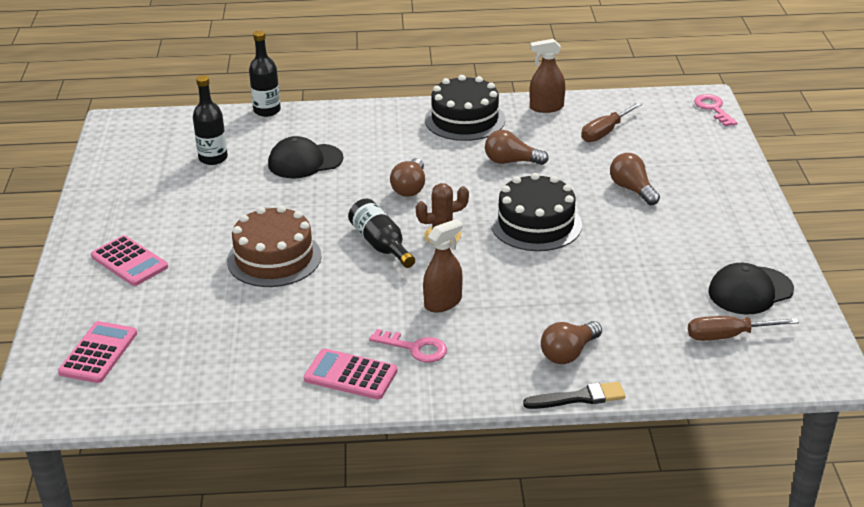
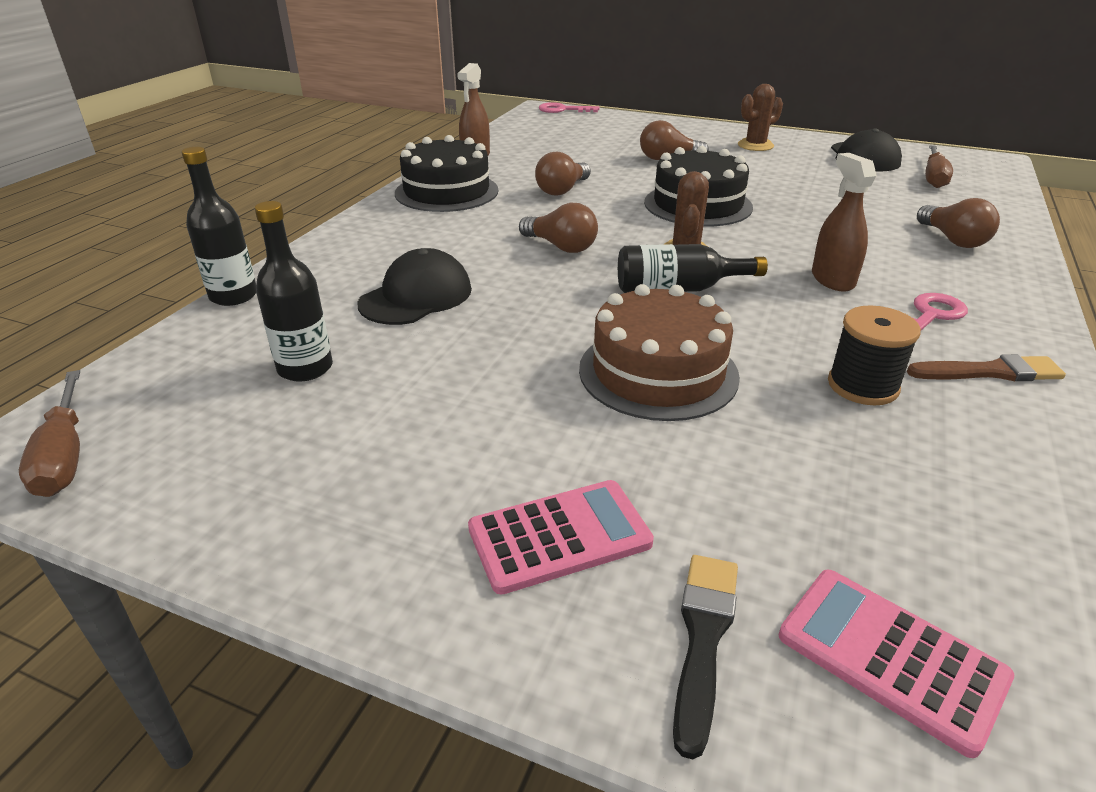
camera: 65 degrees left, 0 degrees up
(303, 328) = (862, 386): none -> black spool
(305, 161) = (416, 296): black cap -> black cap turned 150 degrees counterclockwise
(350, 375) = (990, 372): pink calculator -> brown brush
(579, 398) = (1037, 252): black brush -> black brush (703, 638)
(605, 132) = (554, 147): brown screwdriver -> brown screwdriver (64, 456)
(719, 226) = (755, 145): none -> brown cactus

